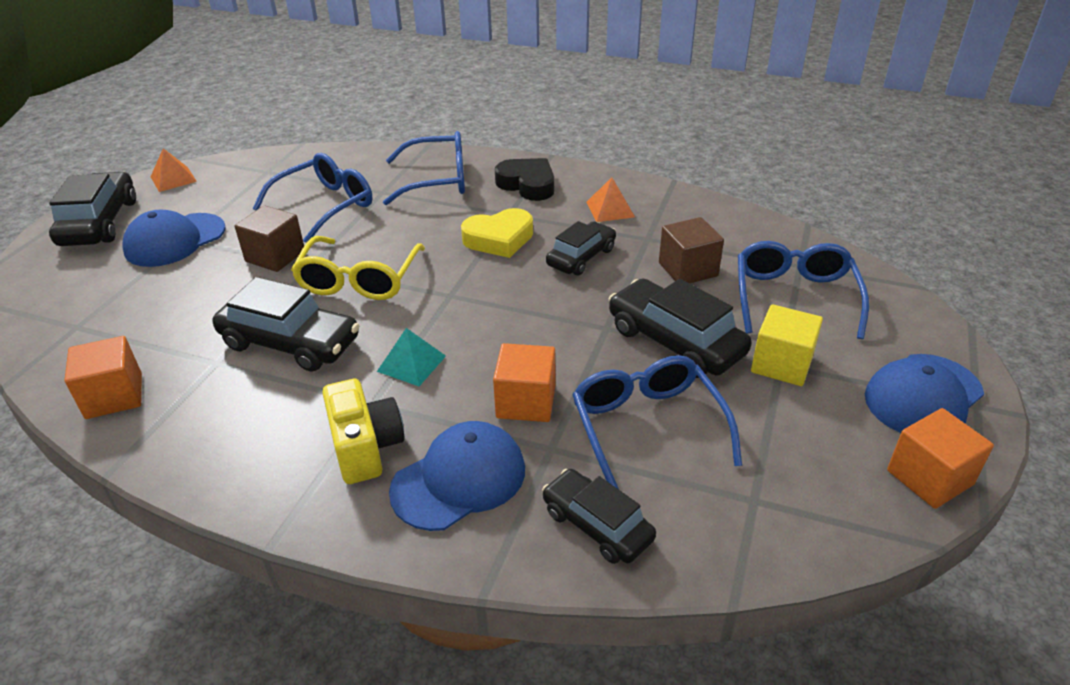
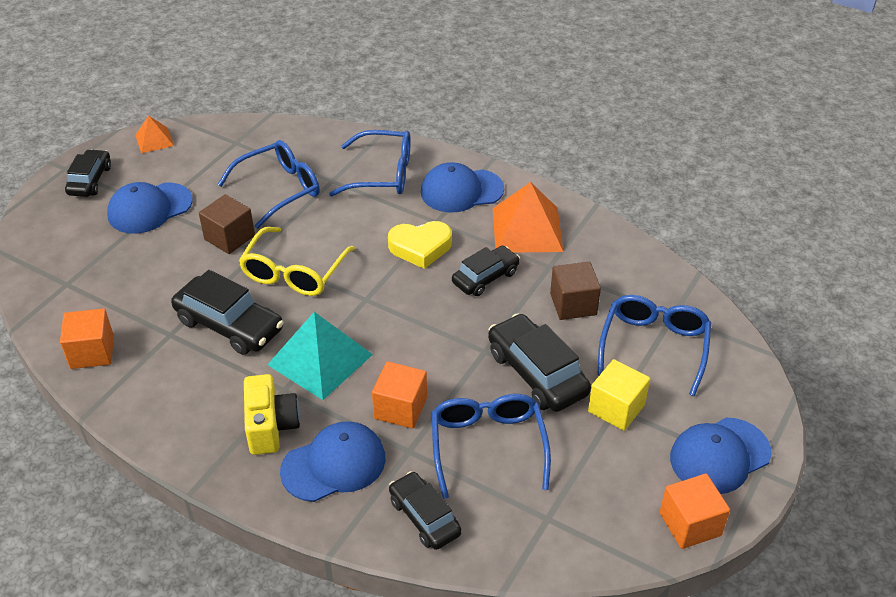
camera: 10 degrees right, 5 degrees up
(100, 222) = (90, 180): black car -> black car, size x0.65
(411, 363) = (320, 359): turquoise pyramid -> turquoise pyramid, size x1.85
(527, 184) = (461, 191): black heart -> blue cap
(610, 209) = (527, 229): orange pyramid -> orange pyramid, size x1.85

